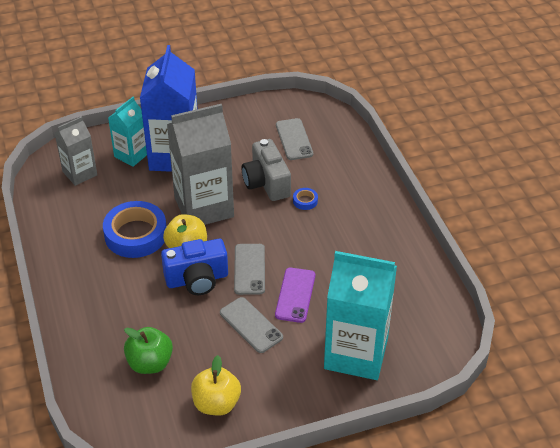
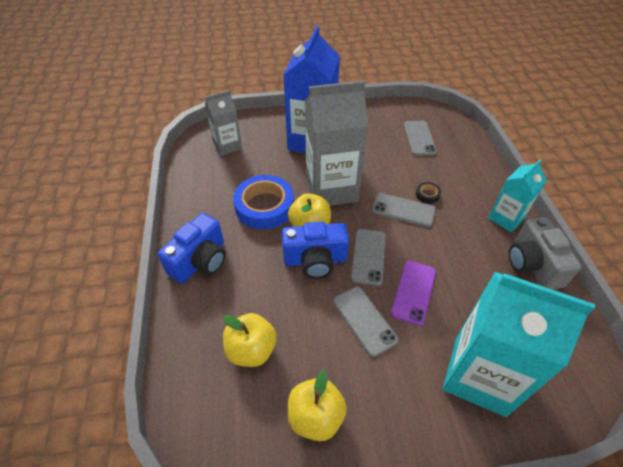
camera: 10 degrees right, 5 degrees up
(81, 295) = (200, 261): none -> blue camera
(131, 155) = (275, 135): turquoise carton -> turquoise carton (506, 218)
(150, 363) = (251, 350): green apple -> yellow apple
(266, 183) = (391, 173): grey camera -> grey camera (532, 264)
(281, 220) = (403, 210): none -> grey phone
(305, 201) = (427, 195): blue tape -> black tape

